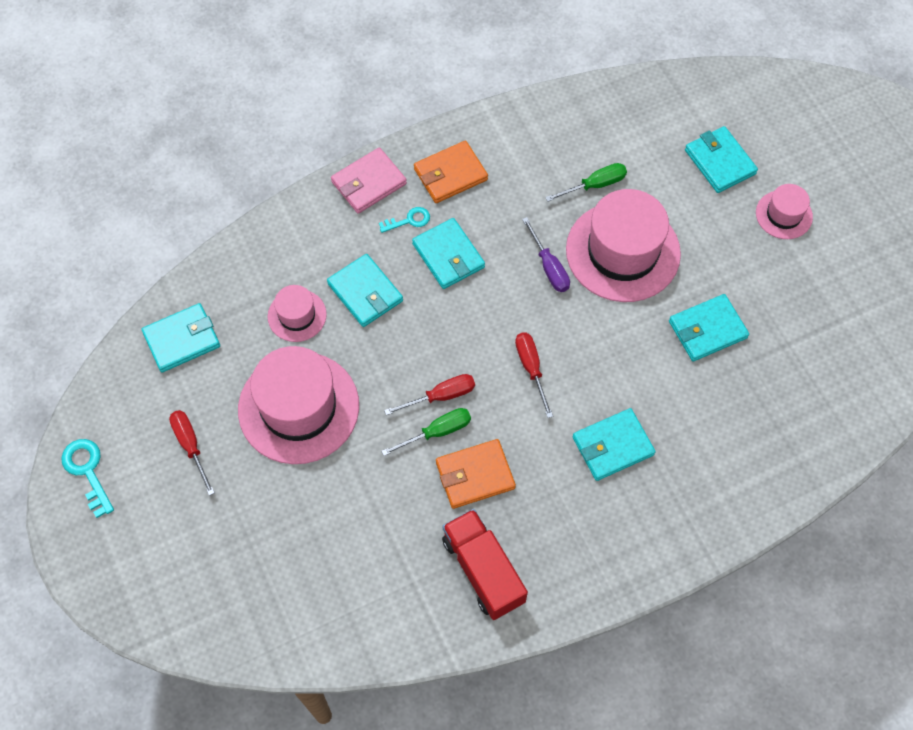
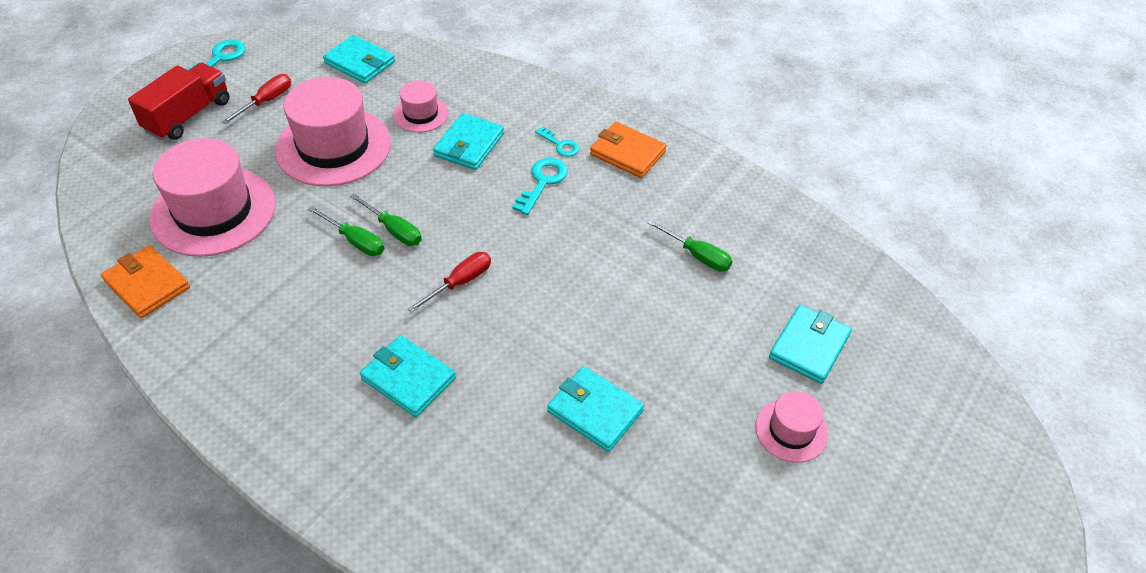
camera: 60 degrees right, 15 degrees down
(369, 183) = (579, 108): pink wallet -> none
(441, 396) = (394, 230): red screwdriver -> green screwdriver
(448, 255) = (542, 182): turquoise wallet -> turquoise key
(475, 475) = (323, 284): orange wallet -> orange wallet (147, 284)
(483, 570) = (224, 326): red truck -> red truck (188, 116)
(549, 267) = (580, 255): purple screwdriver -> none
(623, 251) = (638, 305): pink hat -> pink hat (213, 211)

